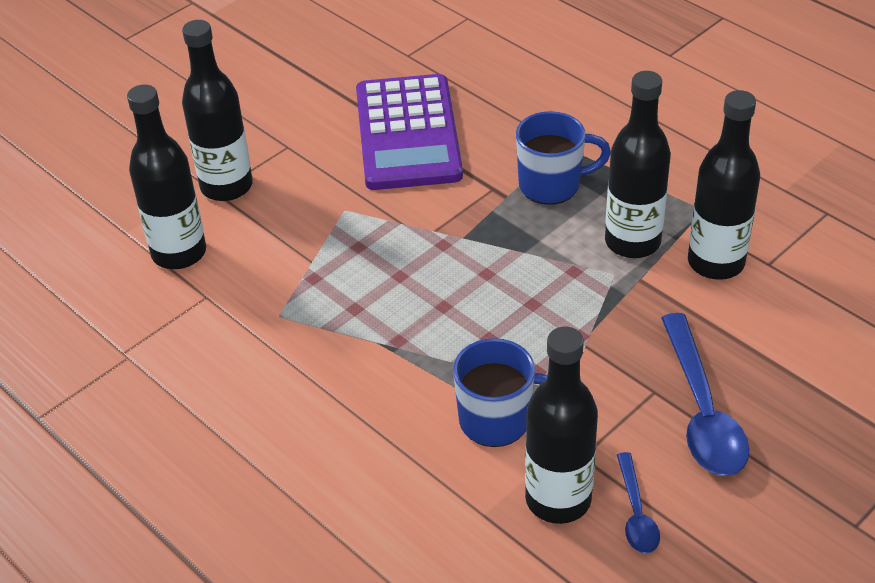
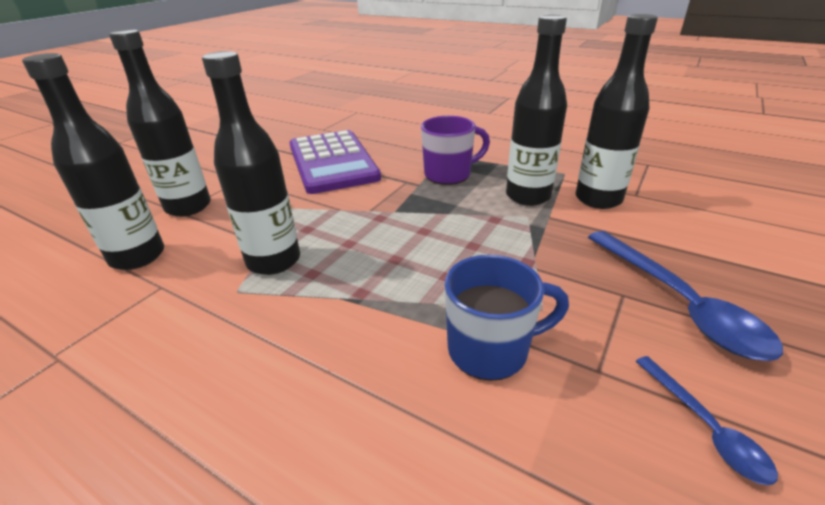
camera: 15 degrees left, 10 degrees down
(552, 185) = (449, 174): blue mug -> purple mug
(558, 499) = (606, 429): black bottle -> black bottle (274, 261)

